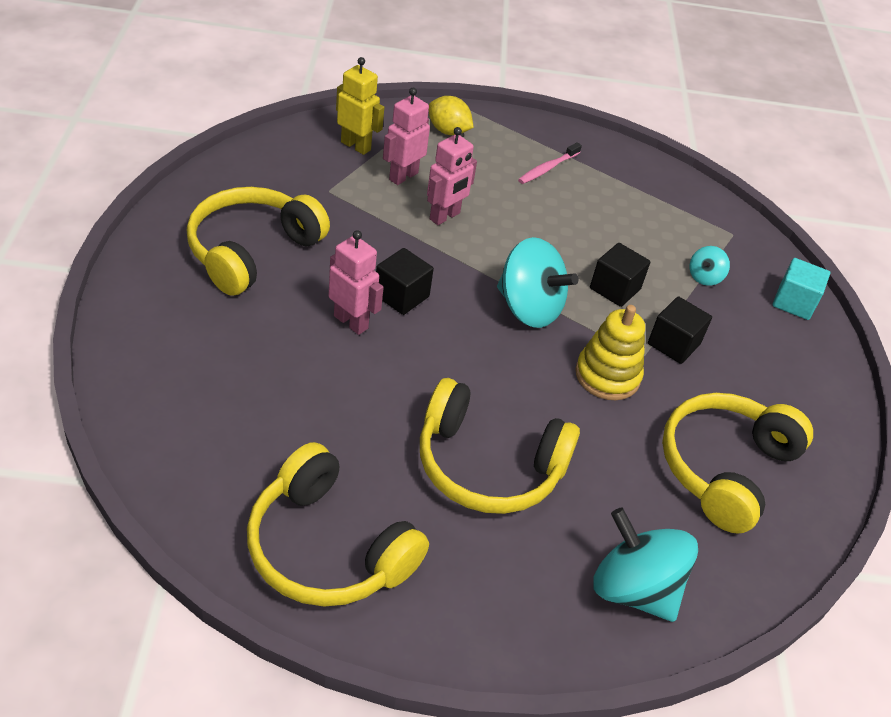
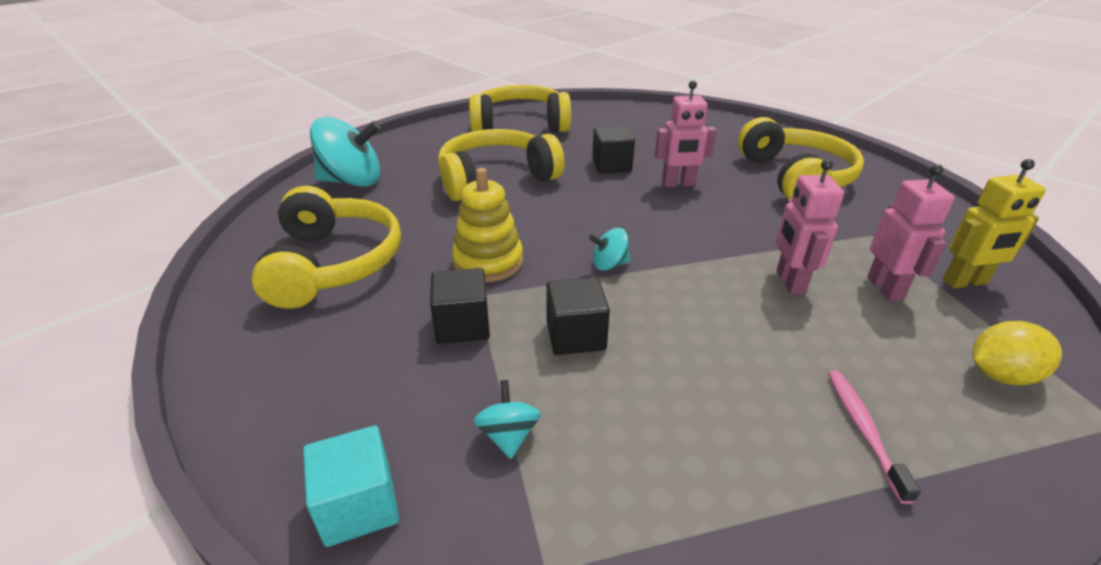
camera: 140 degrees right, 10 degrees down
(401, 296) = (687, 213): black cube -> black cube (611, 165)
(529, 308) = (609, 264): turquoise spinning top -> turquoise spinning top, size x0.48

